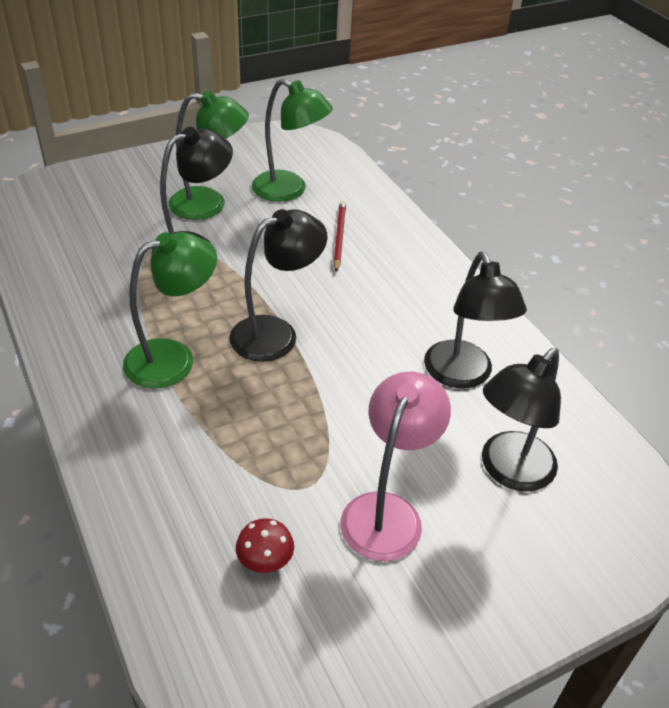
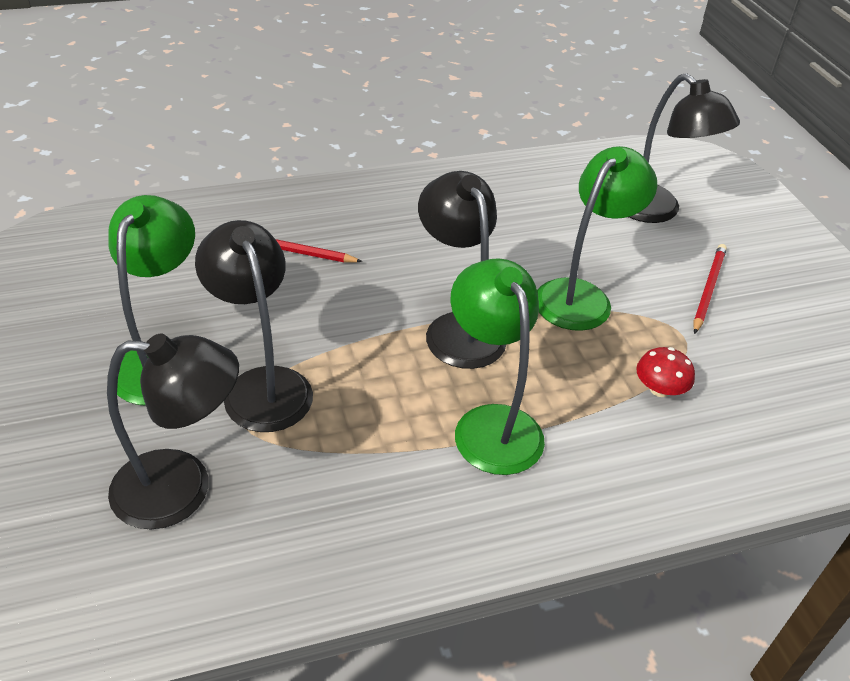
camera: 80 degrees left, 0 degrees up
(265, 559) = (773, 376): red mushroom -> red mushroom (659, 389)
(289, 190) = (165, 277): green lamp -> green lamp (581, 296)
(387, 512) = (708, 289): pink lamp -> red pencil
(462, 375) = (538, 210): black lamp -> black lamp (182, 489)

